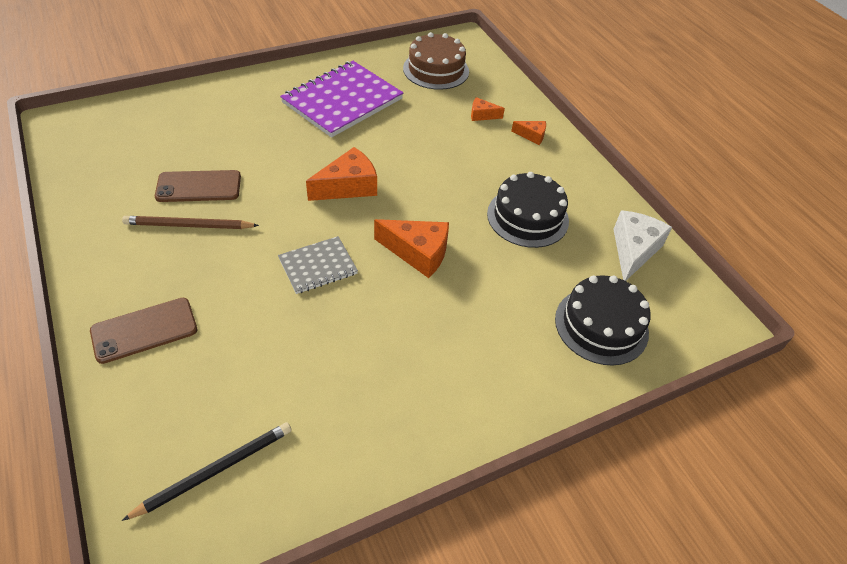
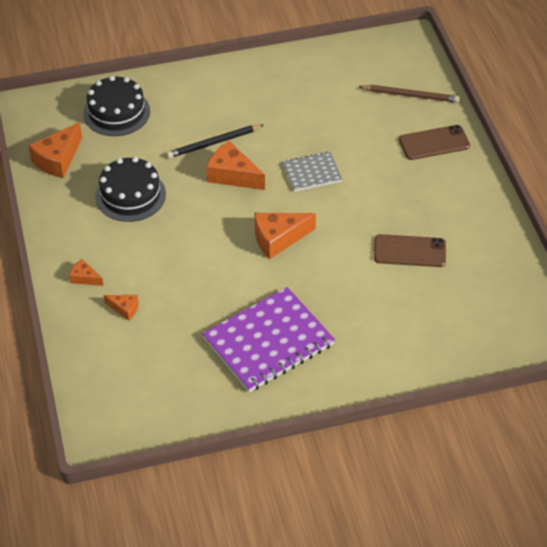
camera: 165 degrees left, 0 degrees up
(189, 226) = (413, 215): brown pencil -> brown pencil (410, 95)
(215, 470) = (380, 68): black pencil -> black pencil (214, 143)
(436, 70) = (152, 381): brown cake -> none
(633, 250) = (58, 159): white cheese -> orange cheese

